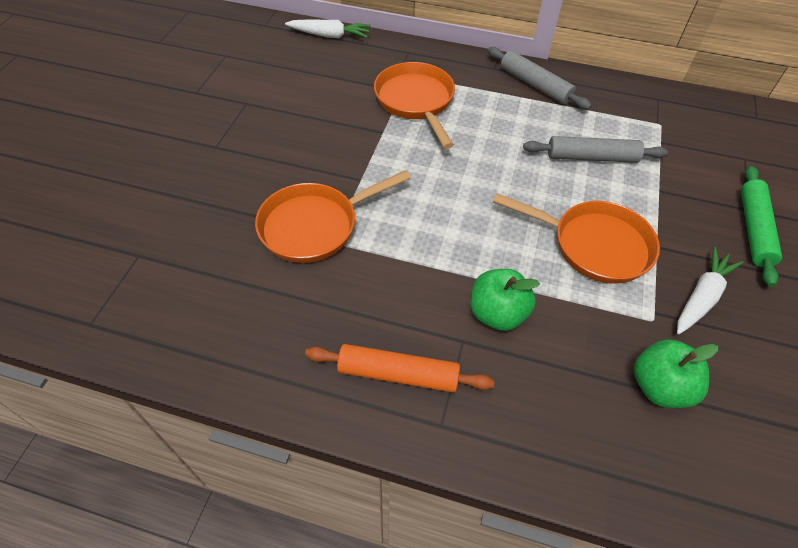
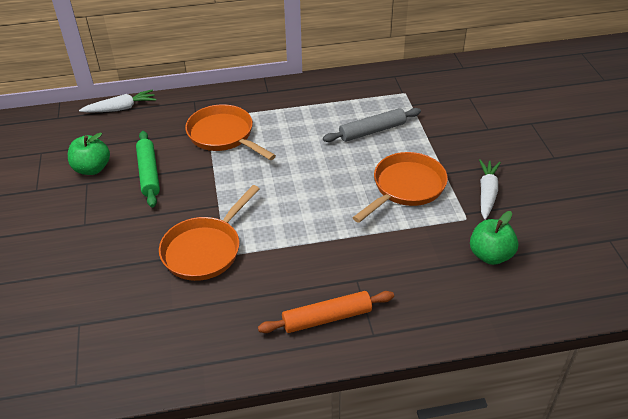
camera: 25 degrees left, 10 degrees down
(497, 313) = (368, 254): green apple -> green apple (92, 168)
(535, 85) = (304, 94): grey rolling pin -> none
(594, 245) = (406, 187): orange pan -> orange pan turned 45 degrees counterclockwise
(753, 229) = (496, 140): green rolling pin -> green rolling pin (149, 173)

